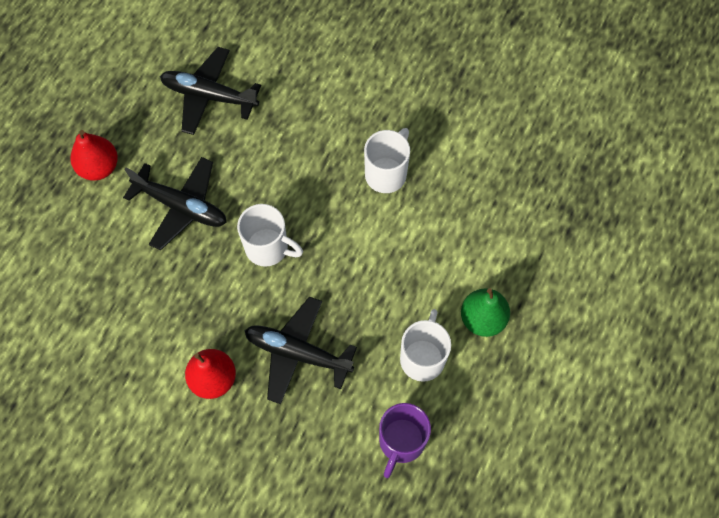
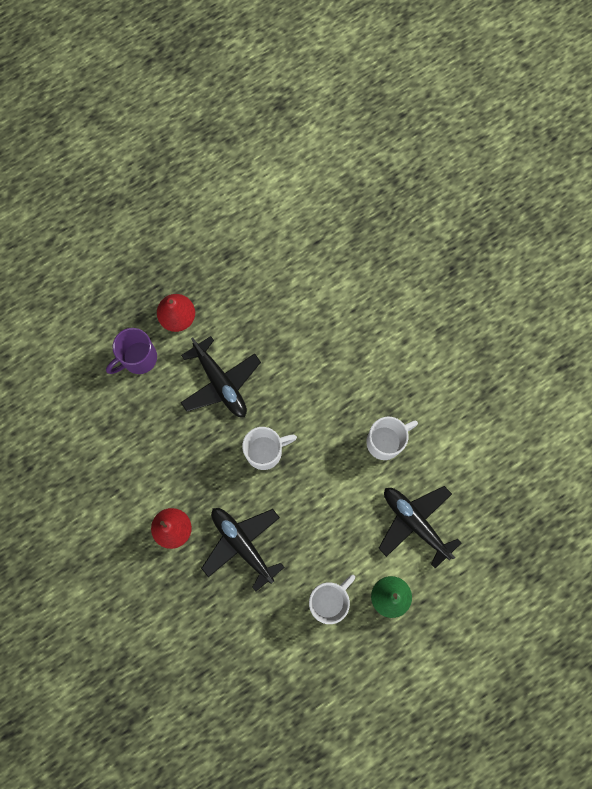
camera: 30 degrees right, 10 degrees up
(209, 96) = (288, 302): black plane -> black plane (415, 522)
(268, 248) = (265, 451): white mug -> white mug turned 75 degrees counterclockwise
(401, 442) = (277, 652): purple mug -> purple mug (138, 358)

